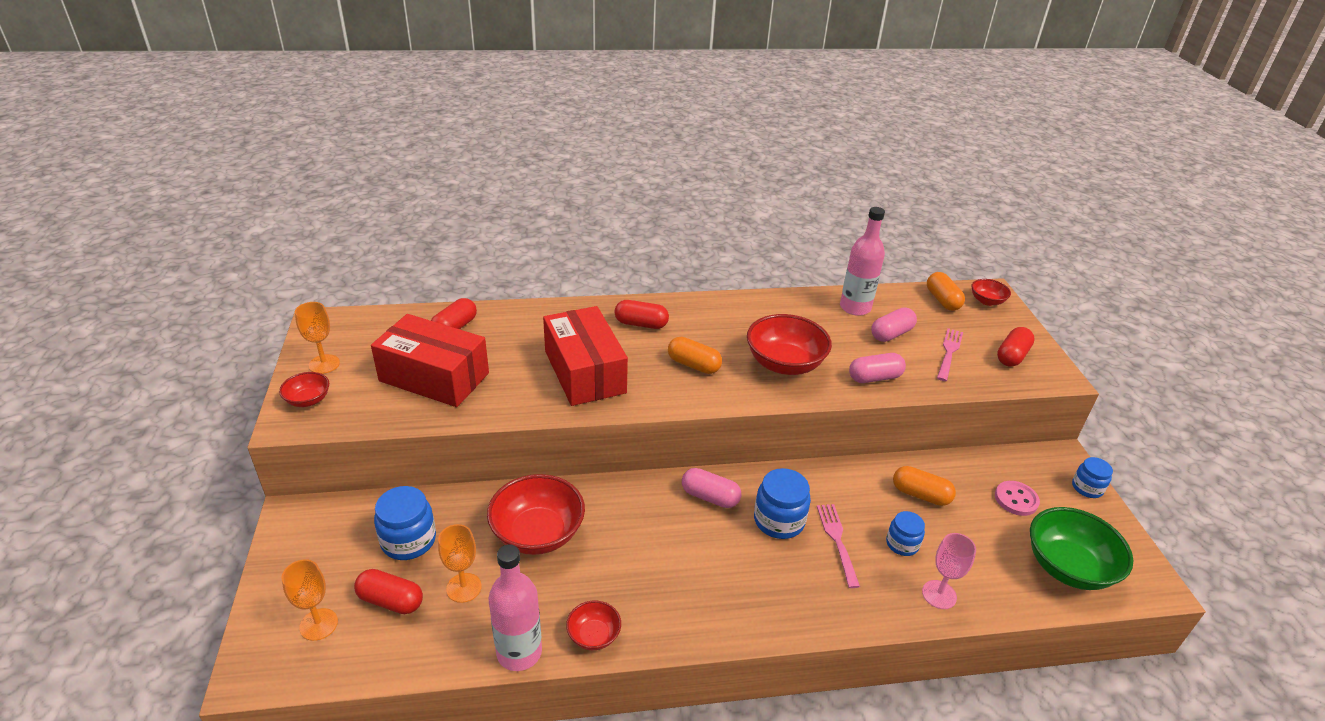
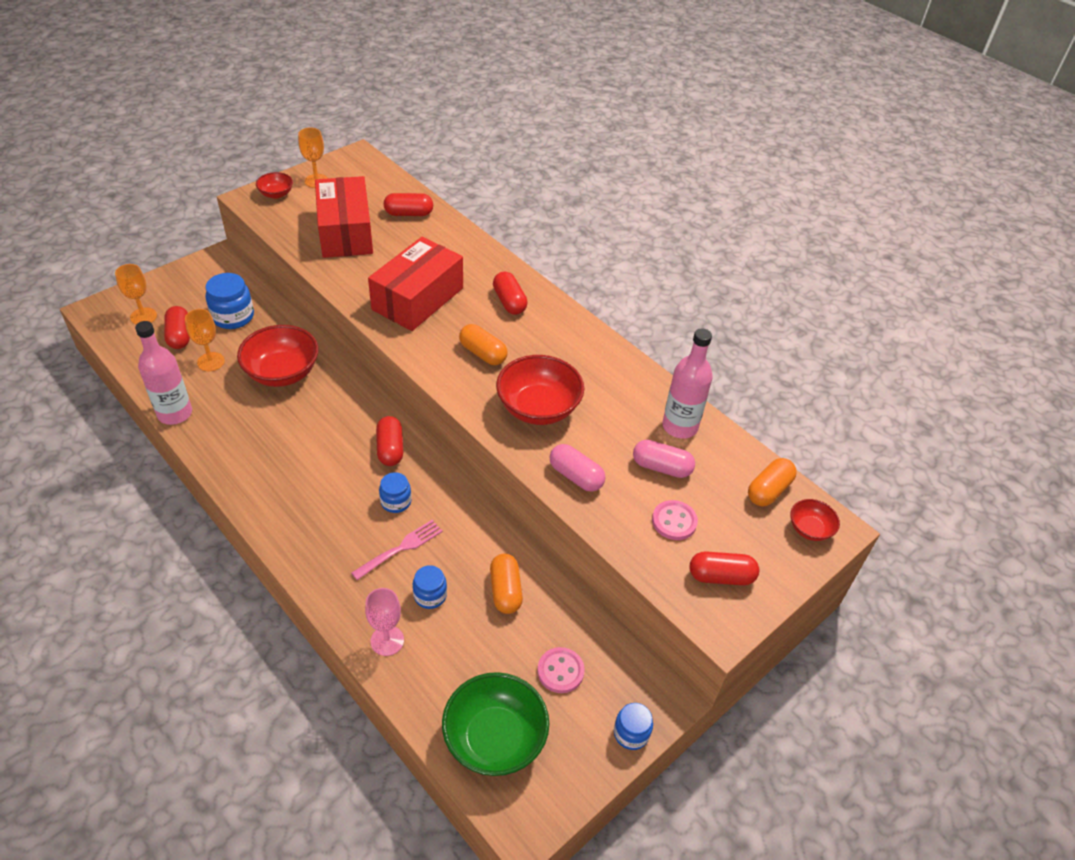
camera: 55 degrees right, 10 degrees up
(594, 635) = (210, 443): red bowl -> none
(693, 365) = (483, 353): orange capsule -> orange capsule turned 45 degrees counterclockwise
(710, 497) = (390, 449): pink capsule -> red capsule
(779, 520) = (396, 501): blue jar -> blue jar, size x0.63
(949, 352) = (674, 521): pink fork -> pink button

